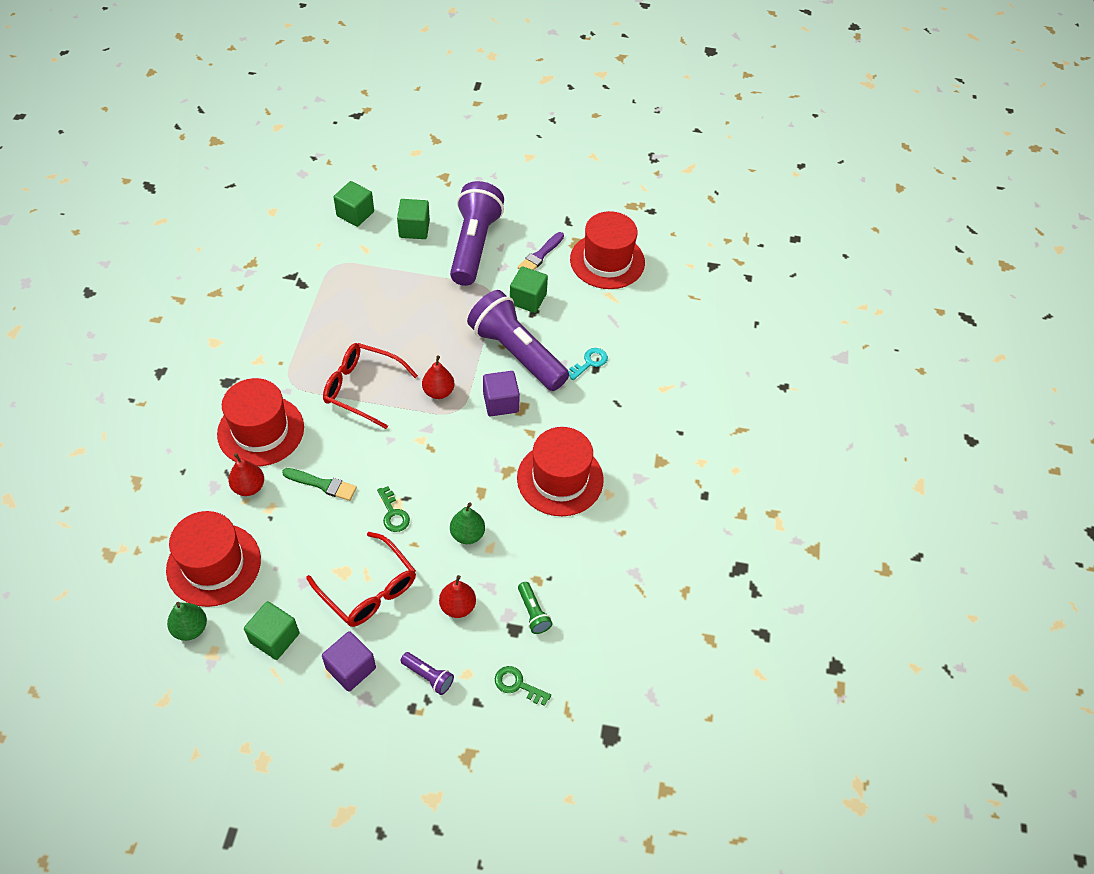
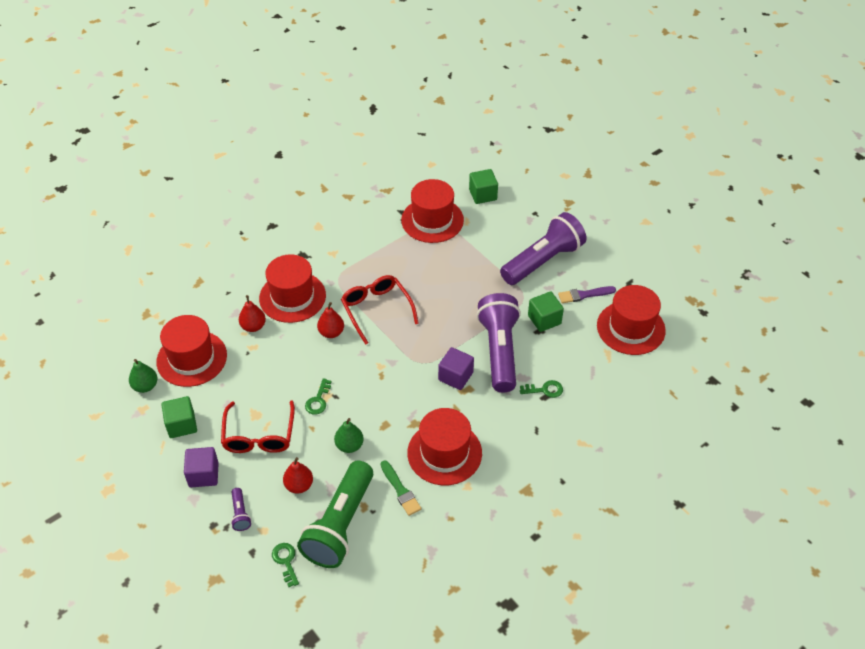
camera: 45 degrees right, 5 degrees down
(322, 484) = (295, 353): green brush -> green brush (400, 490)
(329, 267) = (432, 220): none -> red hat
(414, 229) = (512, 226): green cube -> none
(438, 392) = (422, 343): red pear -> red pear (331, 332)
(533, 613) = (340, 525): green flashlight -> green flashlight, size x2.48
(590, 362) = (545, 390): turquoise key -> green key

